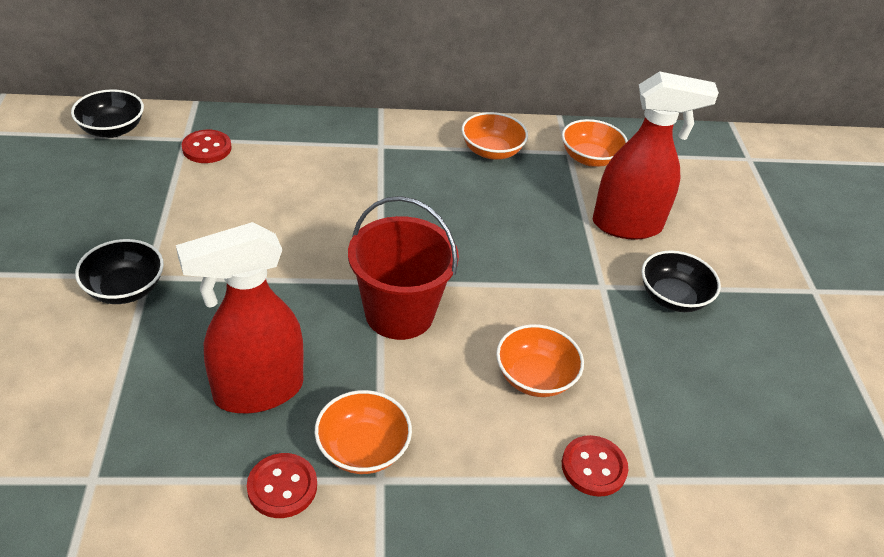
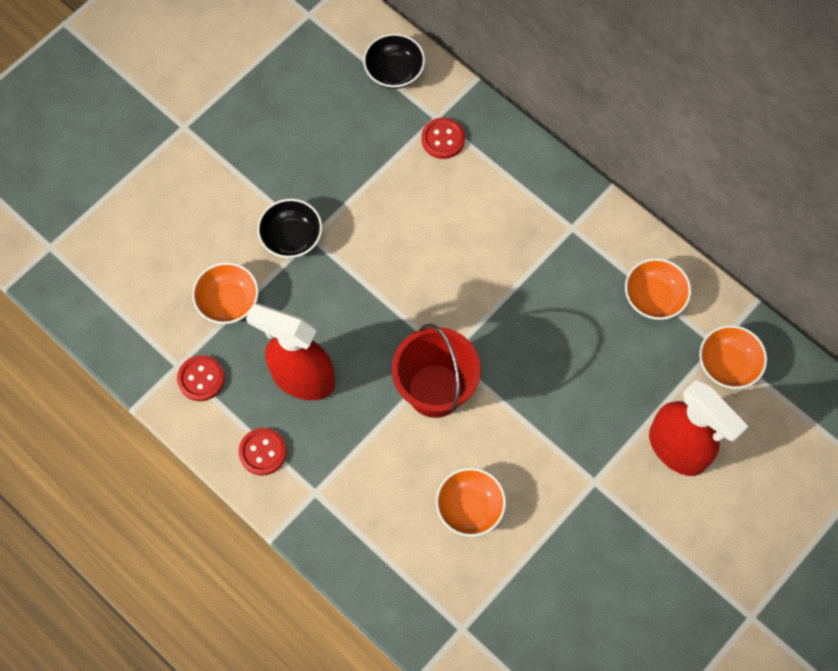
camera: 50 degrees right, 25 degrees up
(362, 449) = (324, 466): orange bowl -> orange bowl (228, 301)
(593, 467) = (437, 592): red button -> red button (201, 379)
(673, 297) = (634, 532): black bowl -> none

